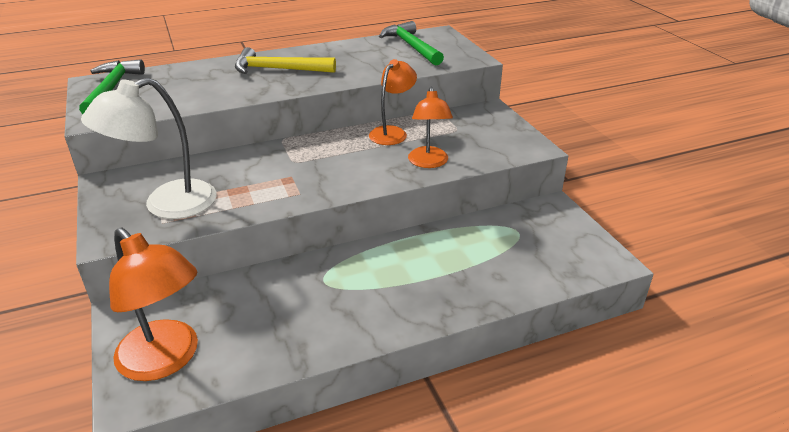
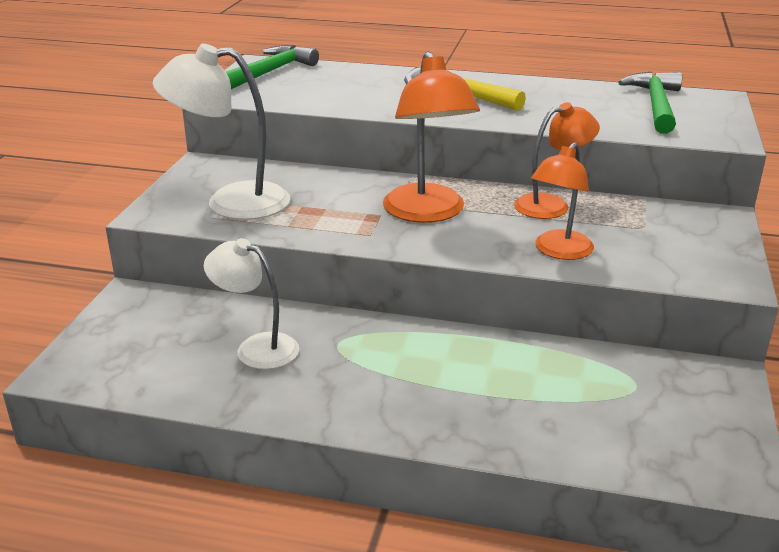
camera: 35 degrees right, 5 degrees down
(166, 360) = (121, 352): orange lamp -> orange lamp (427, 213)
(270, 308) = (256, 347): none -> white lamp

